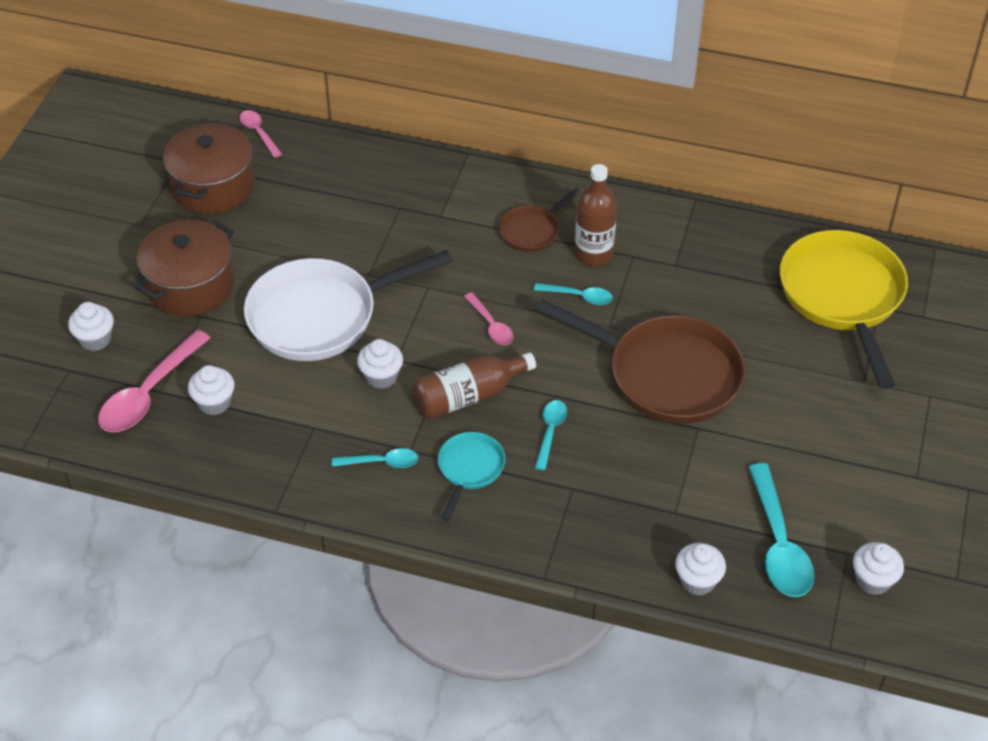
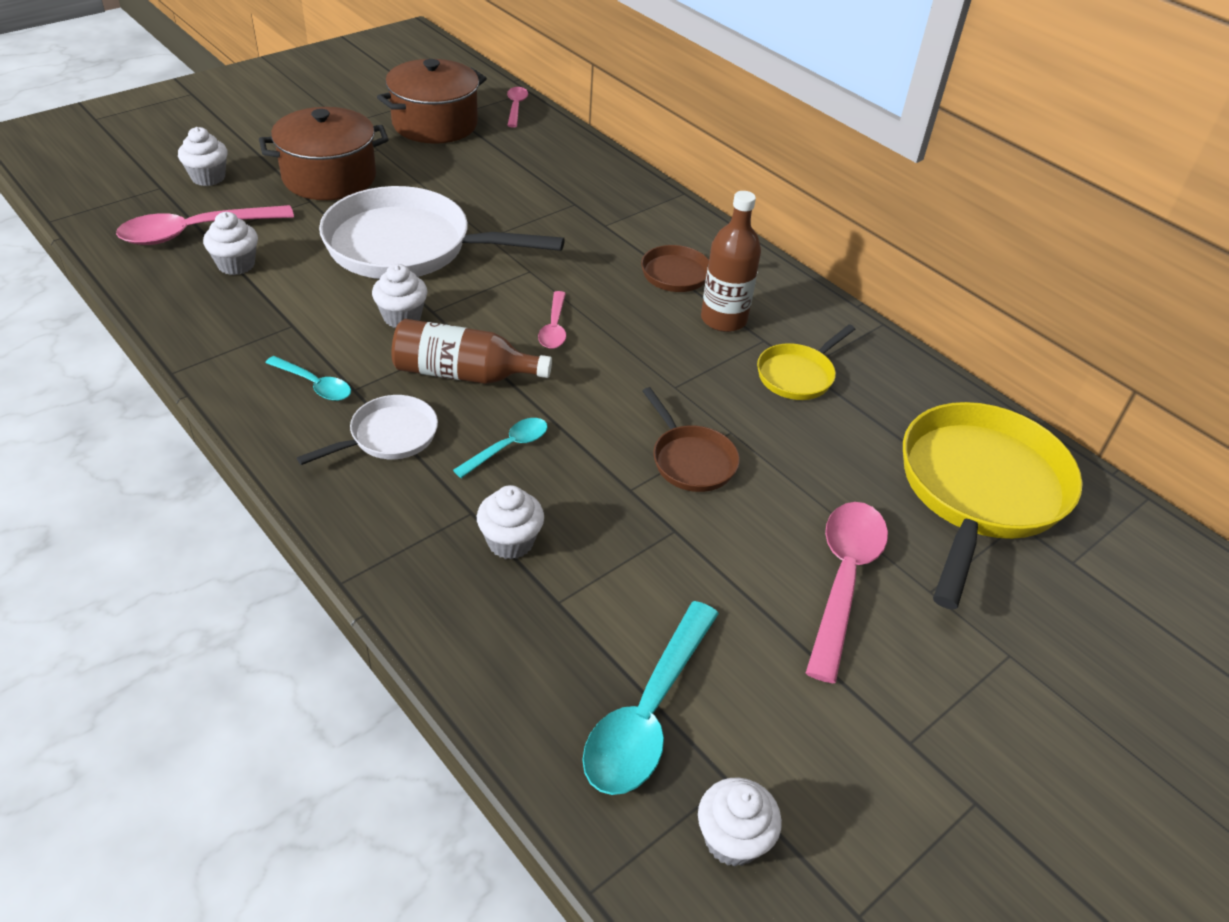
camera: 30 degrees right, 5 degrees down
(469, 469) = (388, 436): turquoise pan -> white pan
(578, 296) = (669, 346): turquoise spoon -> none
(666, 375) = (691, 460): brown pan -> brown pan, size x0.49
(676, 272) = (798, 375): none -> yellow pan
(697, 581) = (505, 694): white cupcake -> white cupcake (510, 542)
(814, 403) = (843, 581): none -> pink spoon

